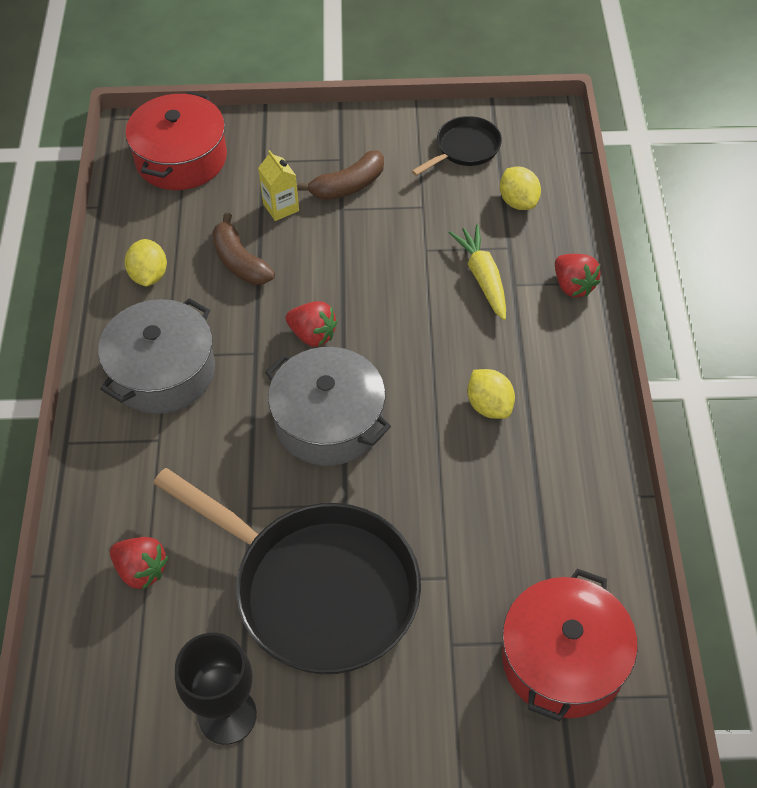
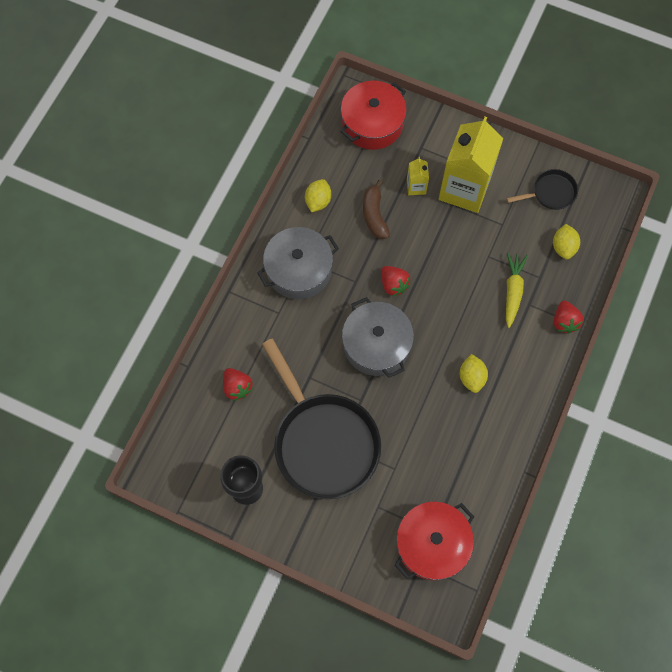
camera: 25 degrees right, 15 degrees up
(348, 186) = (464, 189): brown banana -> yellow carton

